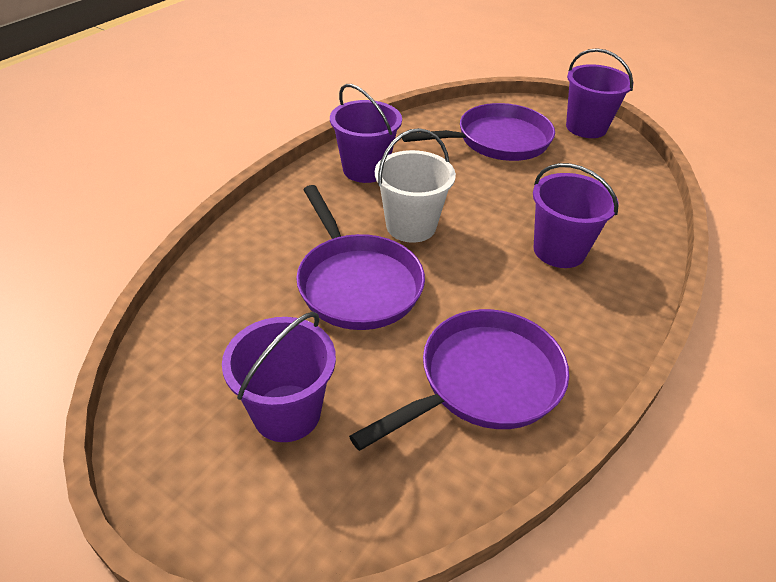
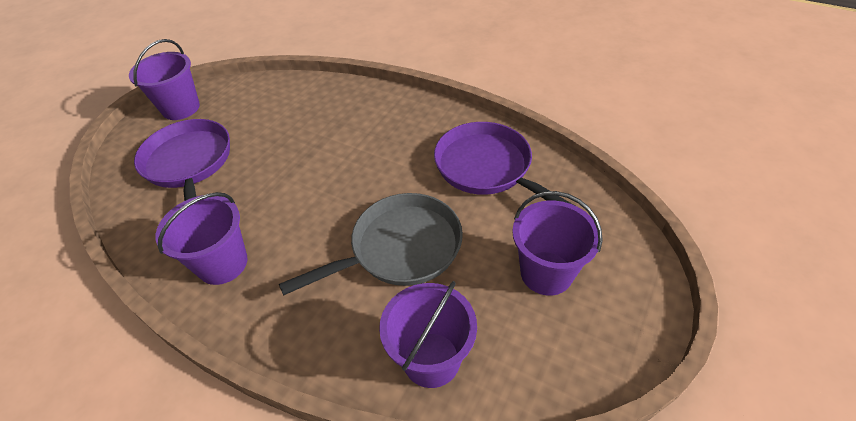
camera: 90 degrees left, 5 degrees up
(356, 283) = (399, 248): purple pan -> grey pan
(411, 226) = (321, 218): white bucket -> none
(559, 250) = (351, 130): purple bucket -> purple bucket (431, 359)

